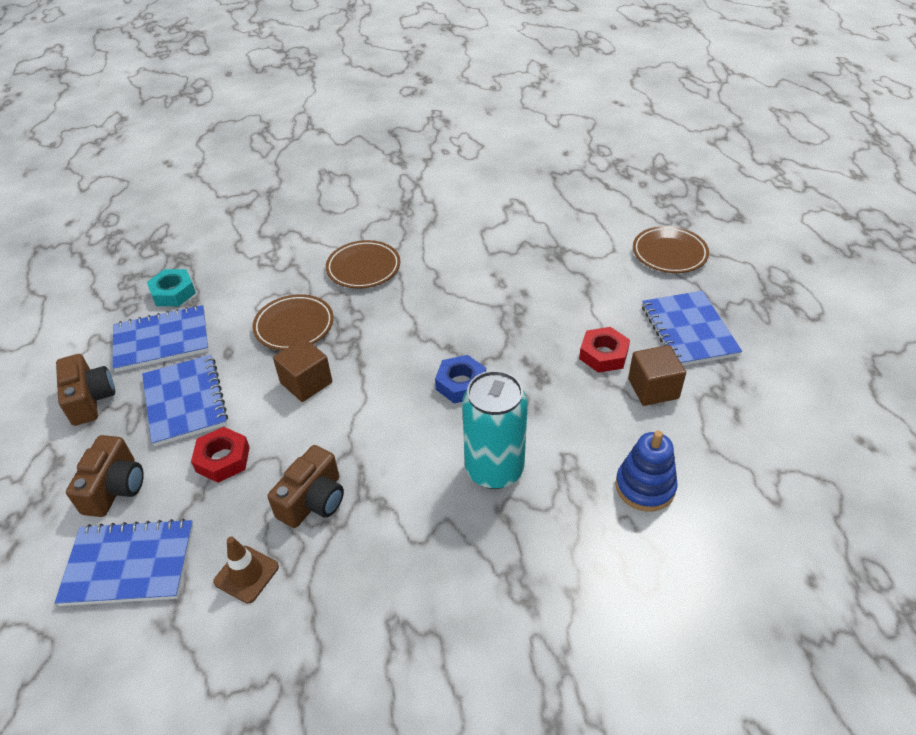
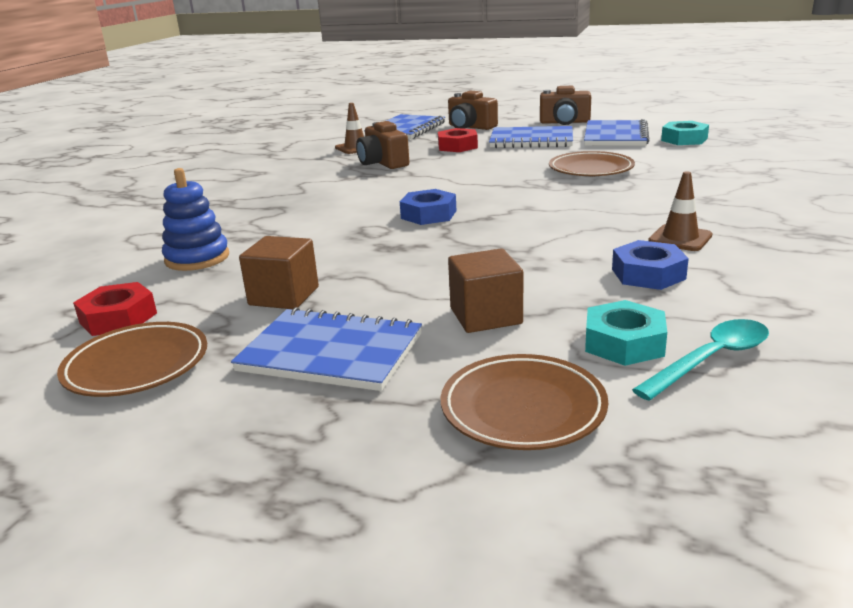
camera: 120 degrees right, 20 degrees down
(306, 383) = (507, 168): brown cube -> brown cube (486, 316)
(363, 268) = (668, 200): brown plate -> brown plate (137, 366)
(440, 250) = (680, 238): none -> brown traffic cone
(494, 469) = (316, 211): turquoise can -> none
(504, 250) = (648, 274): none -> blue nut
(584, 217) = (711, 360): none -> turquoise spoon
(590, 241) = (624, 343): none -> turquoise nut
(603, 355) = (372, 284): red nut -> red nut (118, 318)

